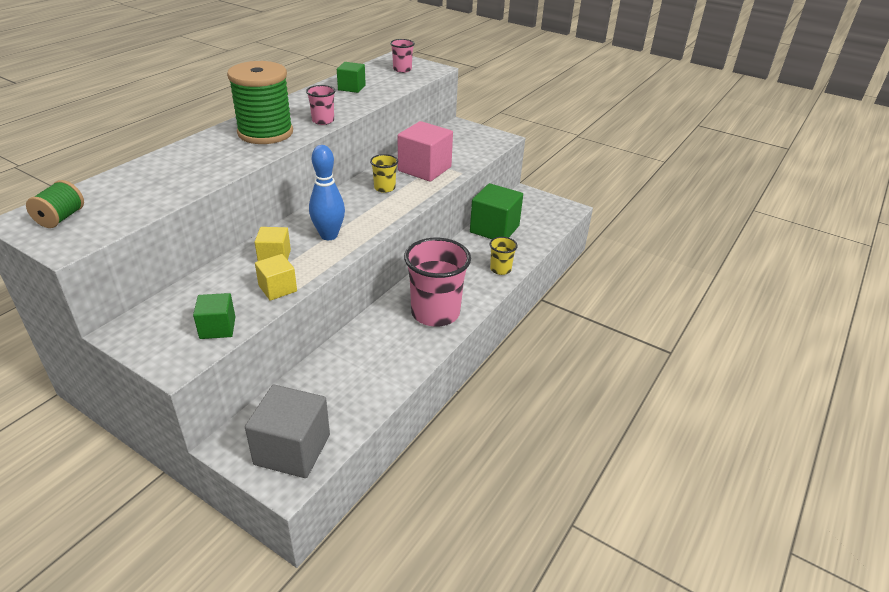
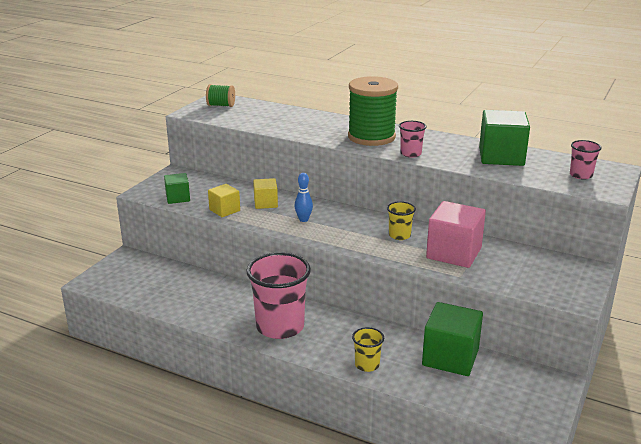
camera: 85 degrees right, 10 degrees down
(292, 449) = (118, 279): grey cube -> none
(329, 235) = (303, 219): blue bowling pin -> blue bowling pin, size x0.60
(351, 88) = (501, 157): green cube -> green cube, size x1.78

